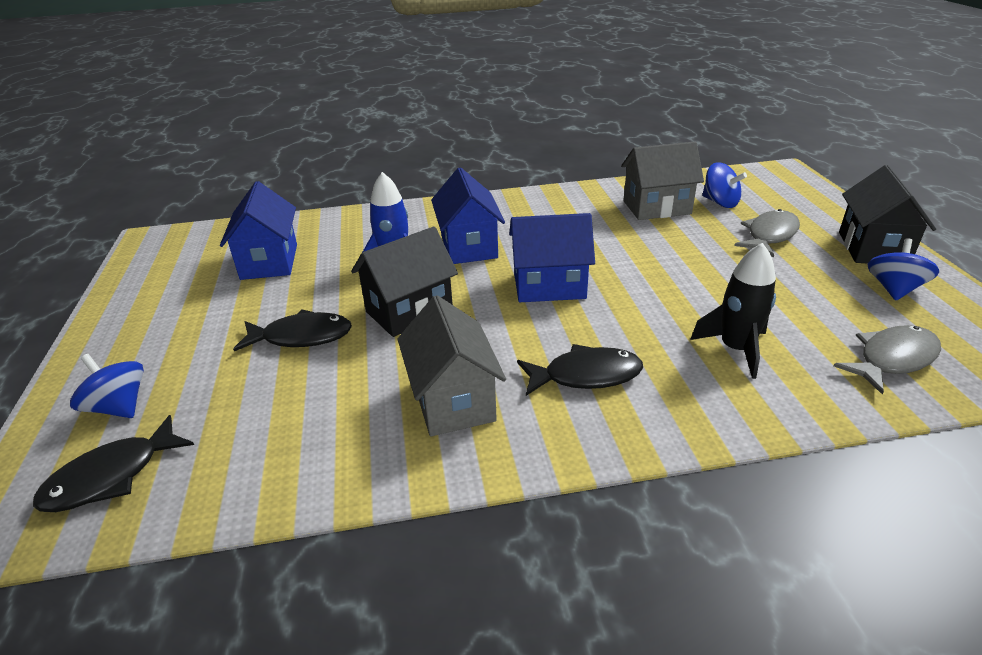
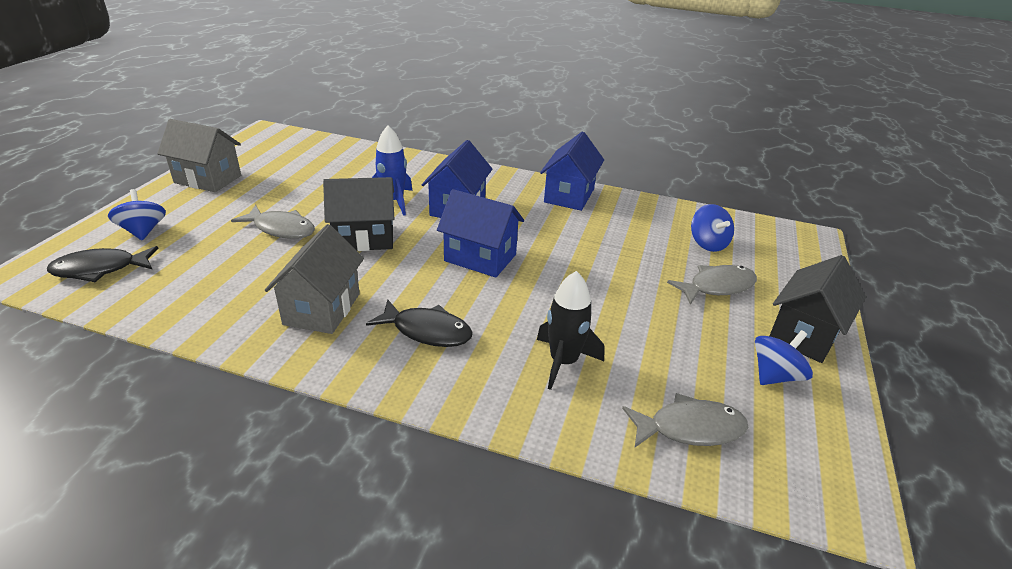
camera: 25 degrees right, 0 degrees up
(269, 261) = (317, 171): blue house -> blue house (569, 195)
(301, 337) = (281, 229): black fish -> grey fish
(656, 207) = (644, 228): grey house -> grey house (208, 179)

